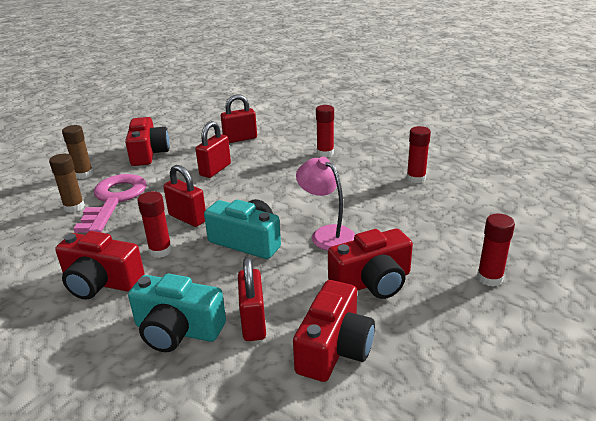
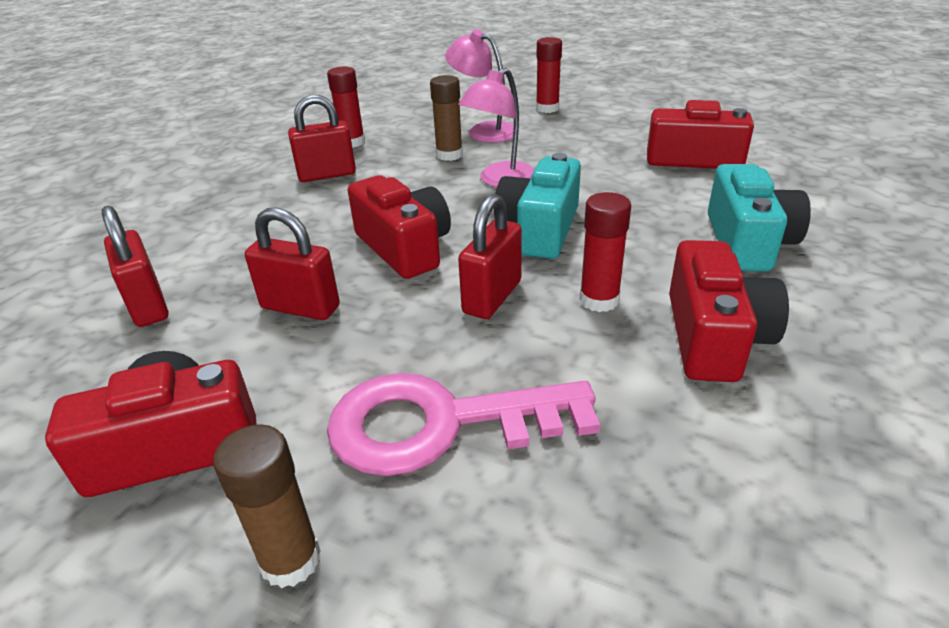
camera: 100 degrees left, 5 degrees up
(74, 207) = (486, 493): brown glue stick -> brown glue stick (449, 155)
(253, 322) = (693, 200): red padlock -> red padlock (327, 175)
(325, 153) = (255, 206): red glue stick -> none
(372, 282) = (582, 151): red camera -> red camera (404, 248)
(430, 235) = (484, 131): none -> pink lamp

